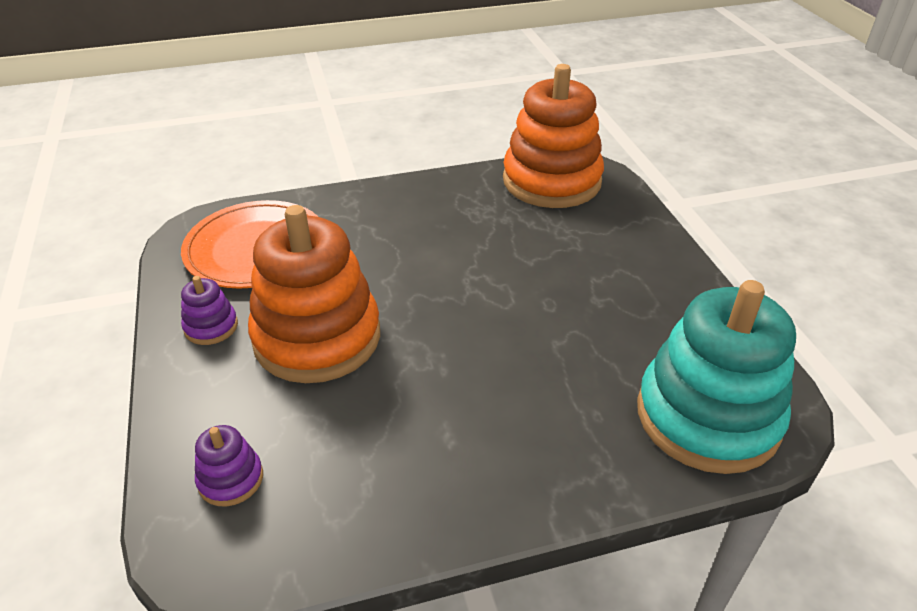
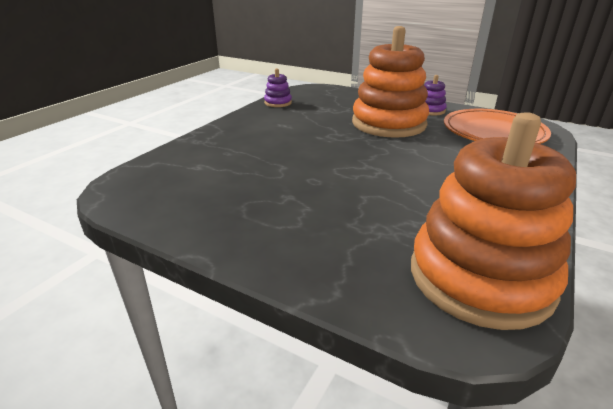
camera: 135 degrees right, 10 degrees down
(231, 479) = (334, 96): purple stacking toy -> purple stacking toy (278, 103)
(707, 416) = (165, 174): turquoise stacking toy -> none

